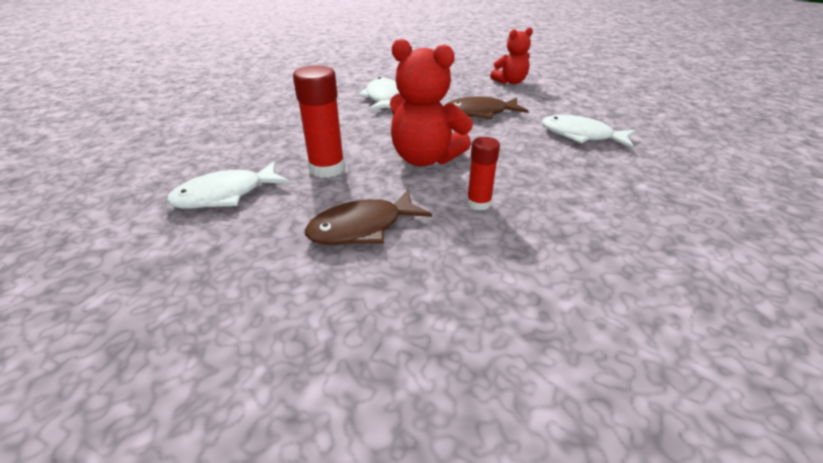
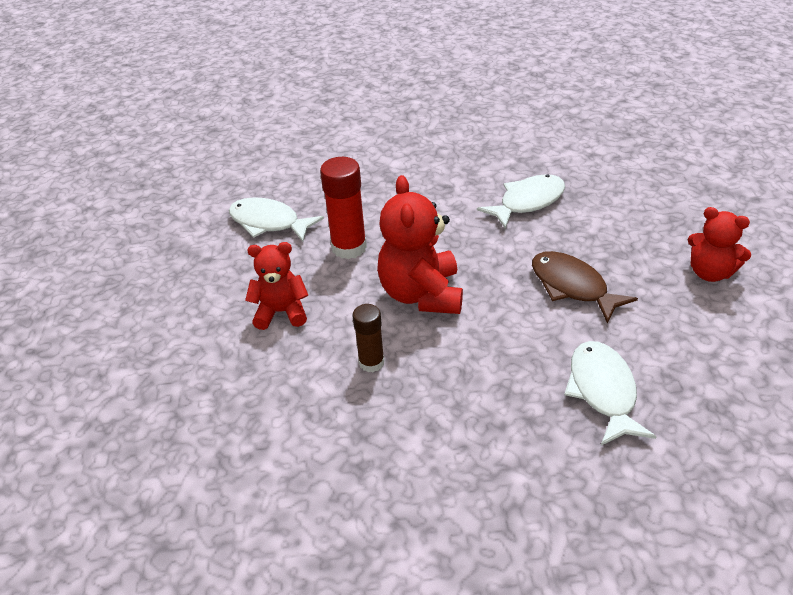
camera: 60 degrees right, 5 degrees up
(362, 228) = (281, 312): brown fish -> red teddy bear
(478, 203) = (371, 362): red glue stick -> brown glue stick

